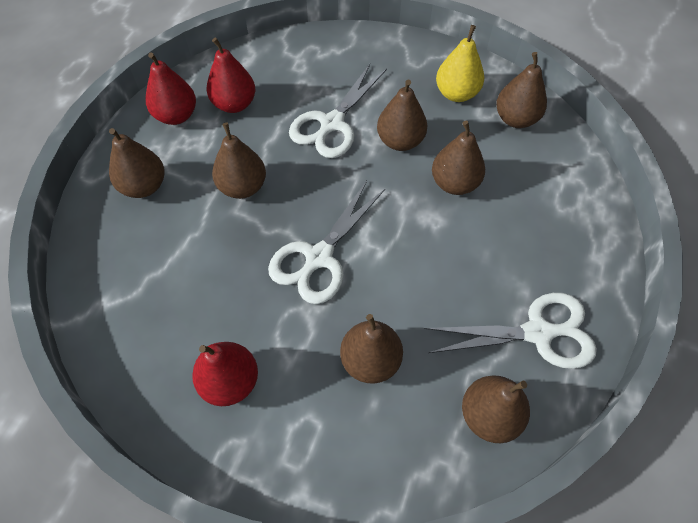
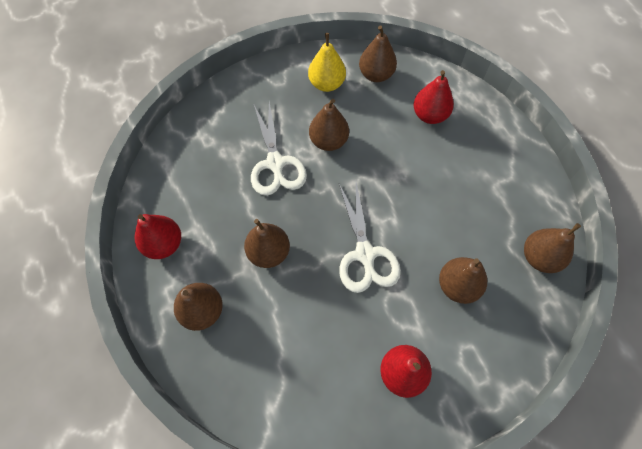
camera: 45 degrees left, 5 degrees up
(234, 104) = (195, 202): red pear -> red pear (429, 115)
(454, 183) = (386, 143): brown pear -> none
(537, 333) = (514, 192): white scissors -> none

